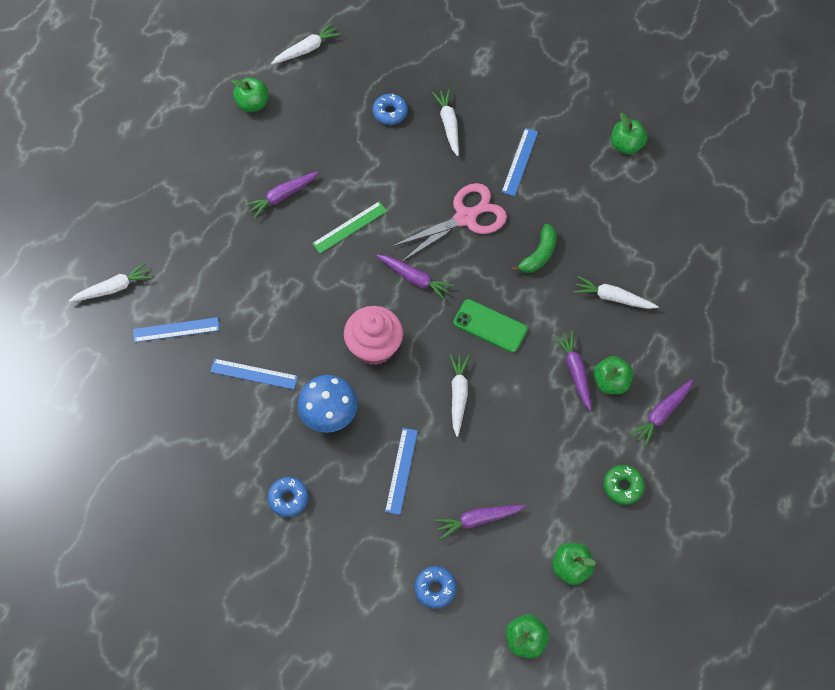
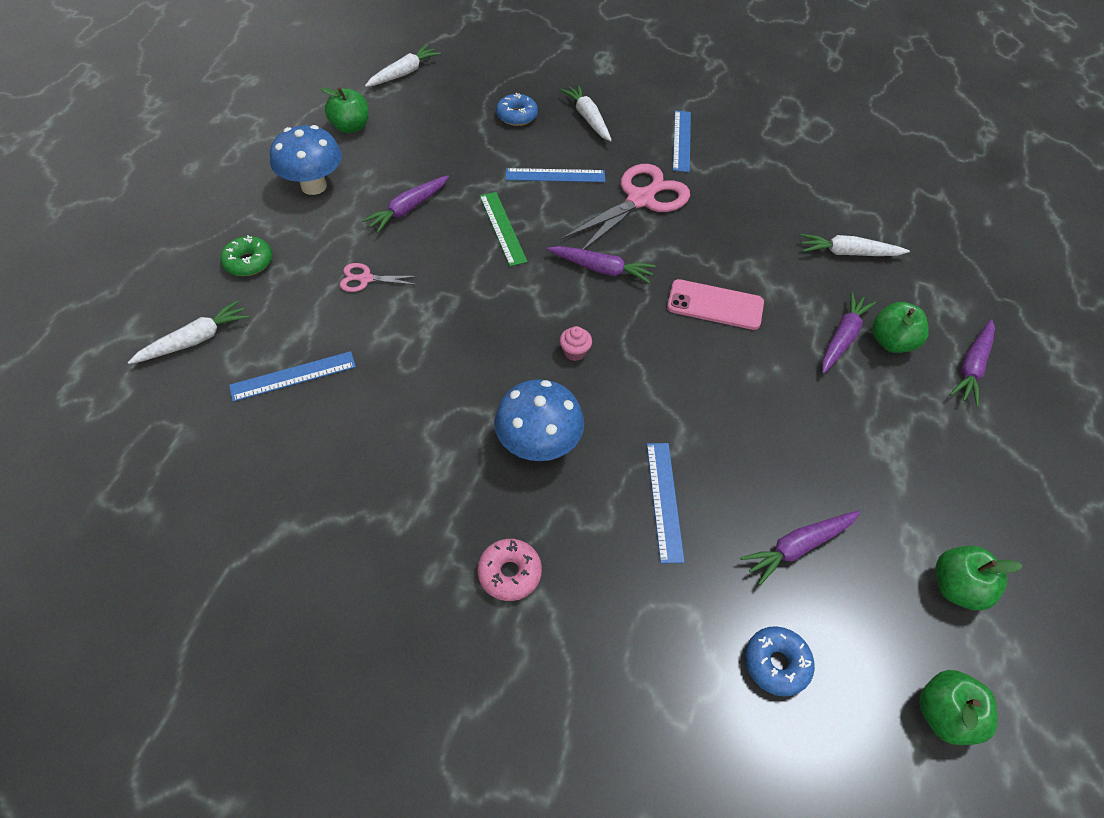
camera: 15 degrees left, 10 degrees down
(214, 161) = (314, 186): none -> blue mushroom
(238, 256) = (365, 279): none -> pink scissors
(254, 374) = (417, 412): blue ruler -> blue ruler (555, 175)
(288, 498) = (509, 573): blue donut -> pink donut
(349, 227) = (502, 228): green ruler -> green ruler turned 60 degrees counterclockwise
(374, 346) = (574, 352): pink cupcake -> pink cupcake, size x0.40
(458, 395) = (706, 390): white carrot -> none
(490, 326) = (715, 305): green phone -> pink phone
(539, 254) = (742, 223): green banana -> none
(575, 371) = (842, 337): purple carrot -> purple carrot turned 60 degrees clockwise
(623, 486) = (970, 463): green donut -> green donut (248, 262)
(626, 145) = (791, 112): green apple -> none

